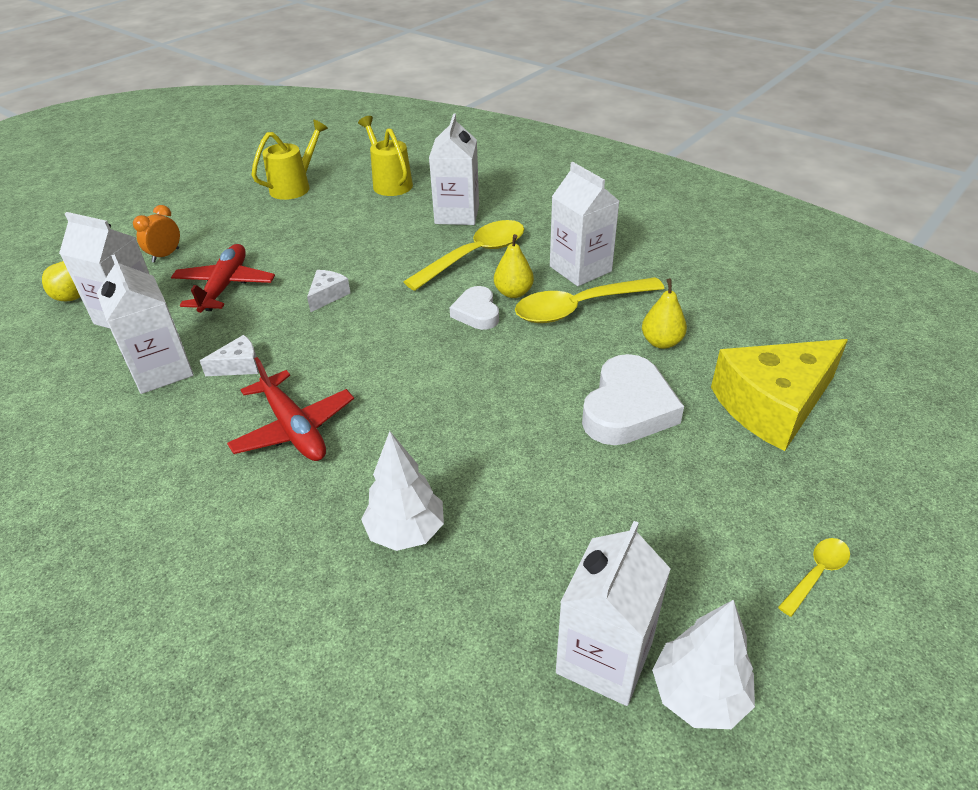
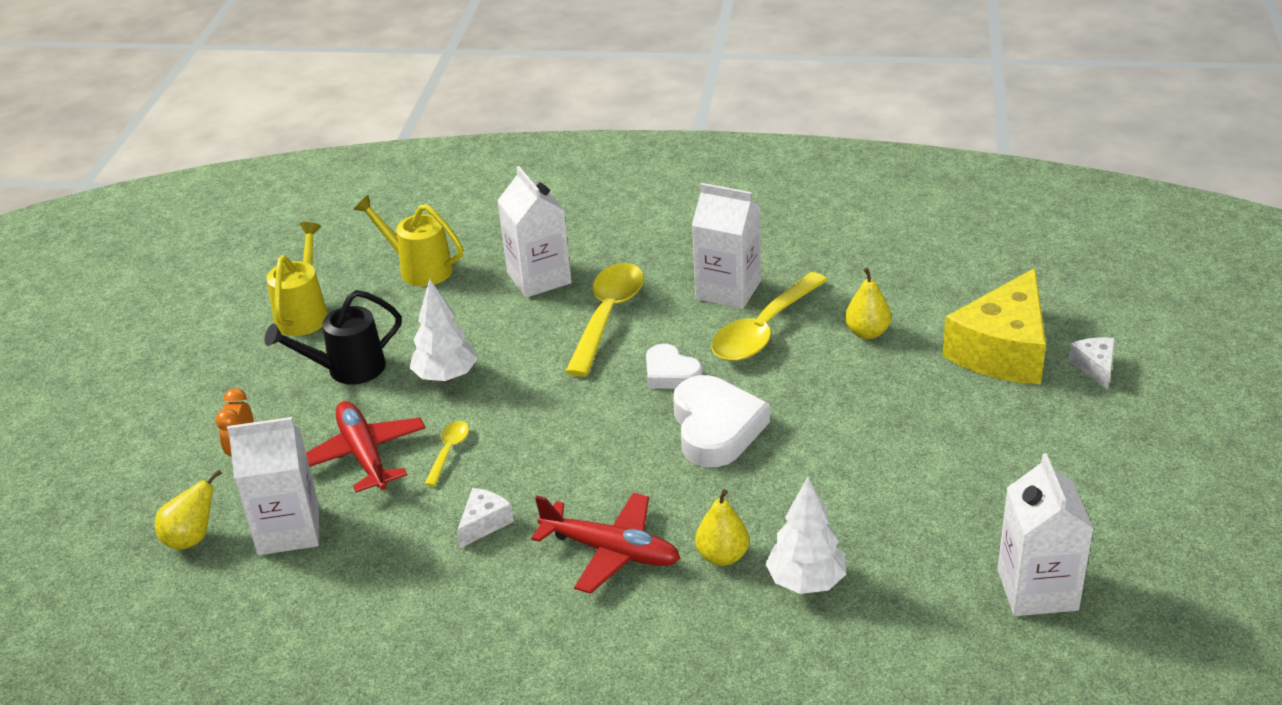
camera: 30 degrees left, 5 degrees down
(161, 370) = (404, 563): white carton -> none
(278, 229) = (347, 370): none -> black watering can
(328, 295) = (495, 418): white cheese -> white cheese (1095, 367)
(513, 293) = (686, 339): yellow pear -> yellow pear (722, 556)
(627, 408) = (891, 403): white heart -> white heart (716, 428)
(698, 695) = (1117, 579): white tree -> white tree (446, 377)
(816, 573) = (1130, 464): yellow spoon -> yellow spoon (448, 451)

